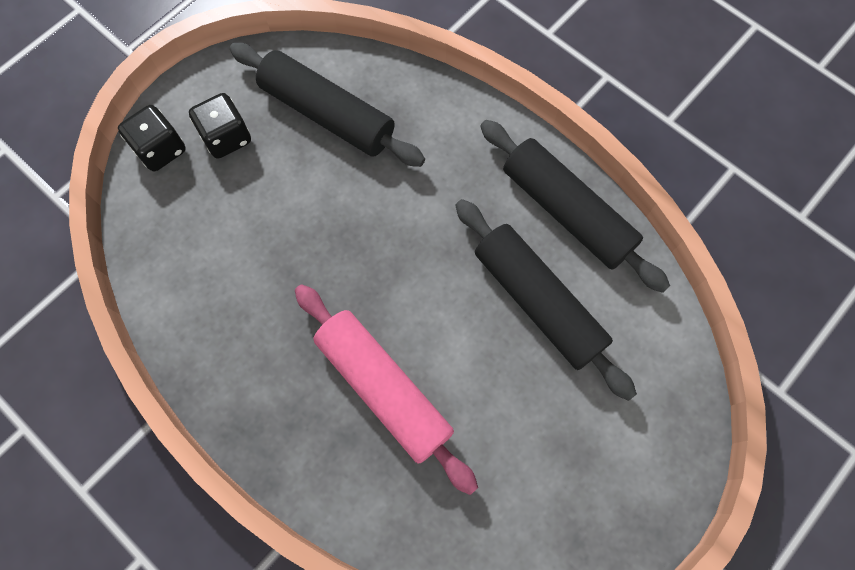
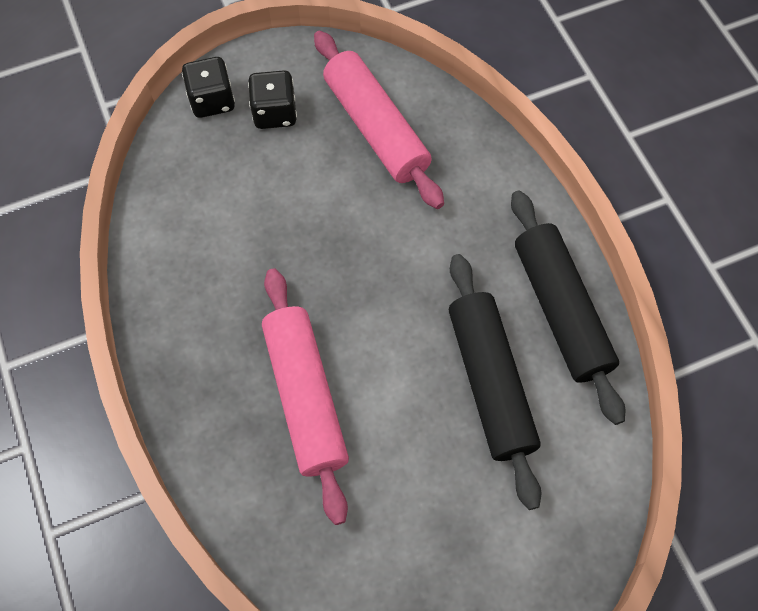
camera: 25 degrees right, 5 degrees down
(327, 114) = (376, 128): black rolling pin -> pink rolling pin

